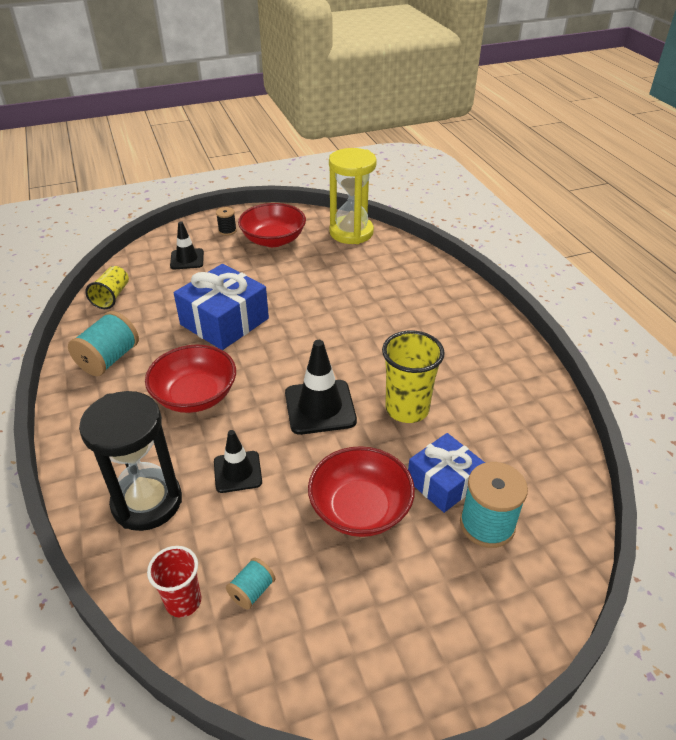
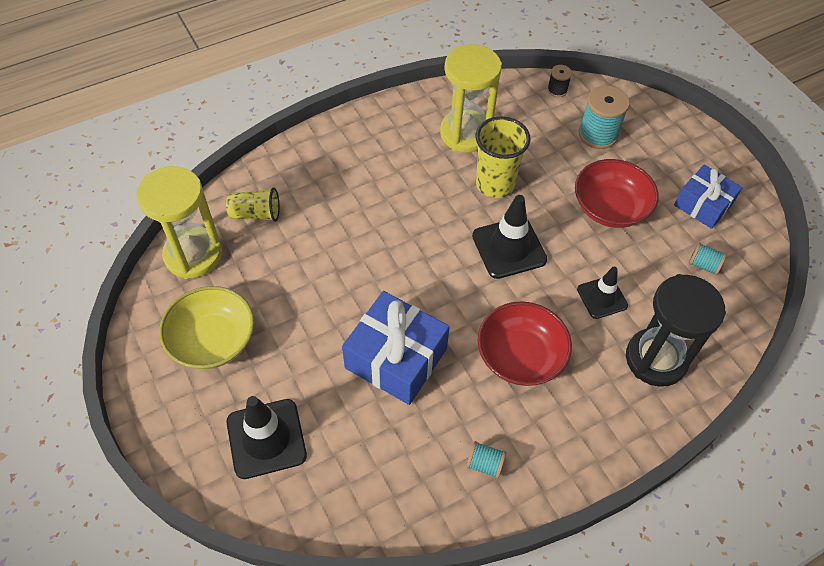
camera: 100 degrees left, 15 degrees up
(109, 359) = (485, 464): turquoise spool -> turquoise spool, size x0.53
(112, 297) = (364, 509): yellow cup -> yellow cup (256, 214)
(183, 601) = (728, 306): red cup -> none
(187, 259) = (266, 438): black traffic cone -> black traffic cone, size x1.57
(227, 231) = (188, 404): black spool -> black spool (557, 90)
(273, 240) = (213, 341): red bowl -> yellow bowl
(443, 482) = (568, 158): blue gift -> blue gift (703, 204)
(483, 395) = (465, 133): none -> yellow hourglass

